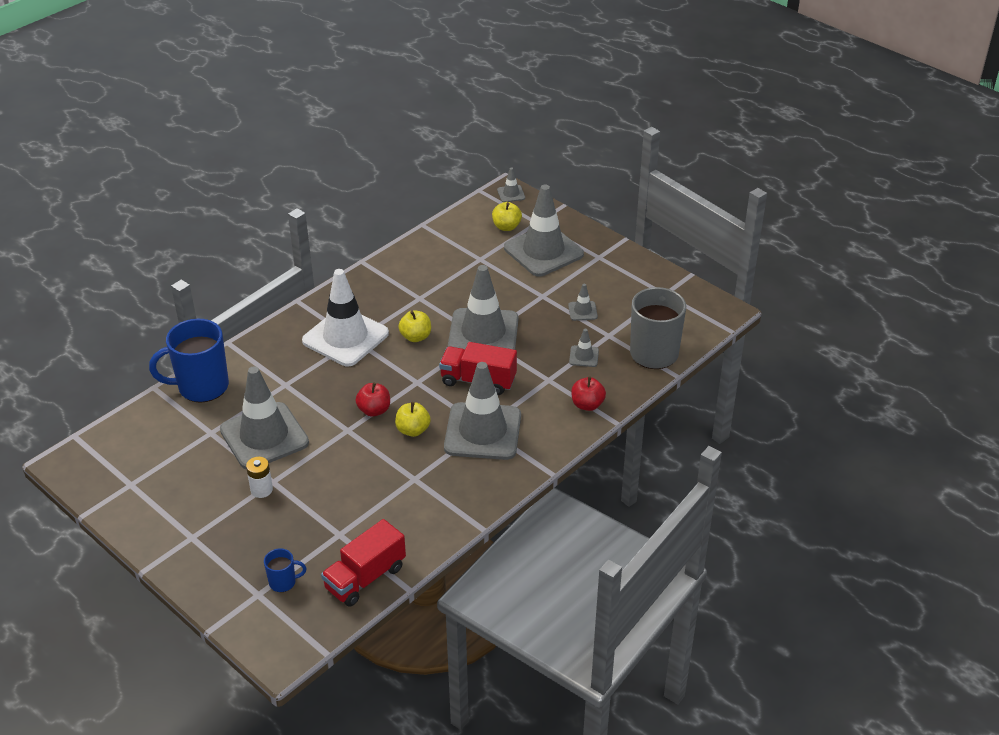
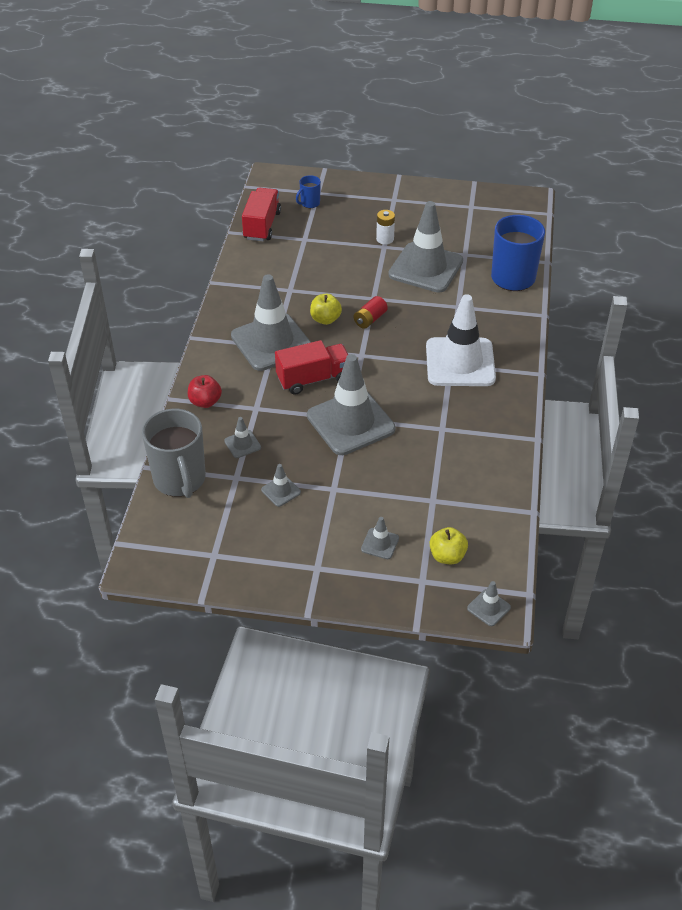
camera: 145 degrees right, 5 degrees up
(374, 410) = (370, 319): red apple -> red battery
(416, 337) = (404, 391): yellow apple -> none
(543, 251) = (380, 544): grey traffic cone -> grey traffic cone, size x0.42

